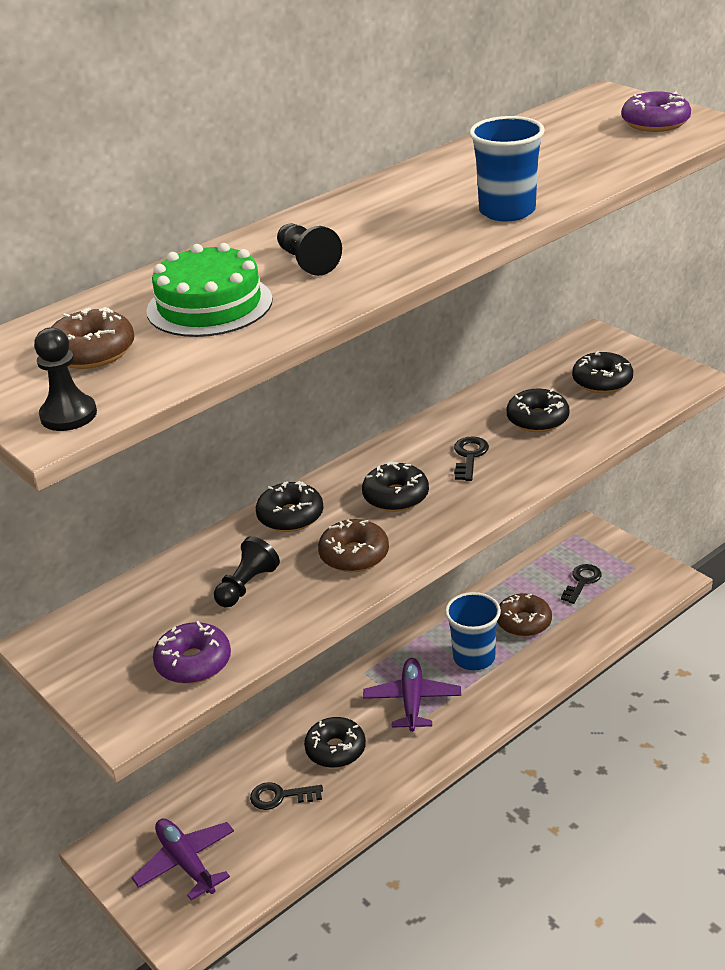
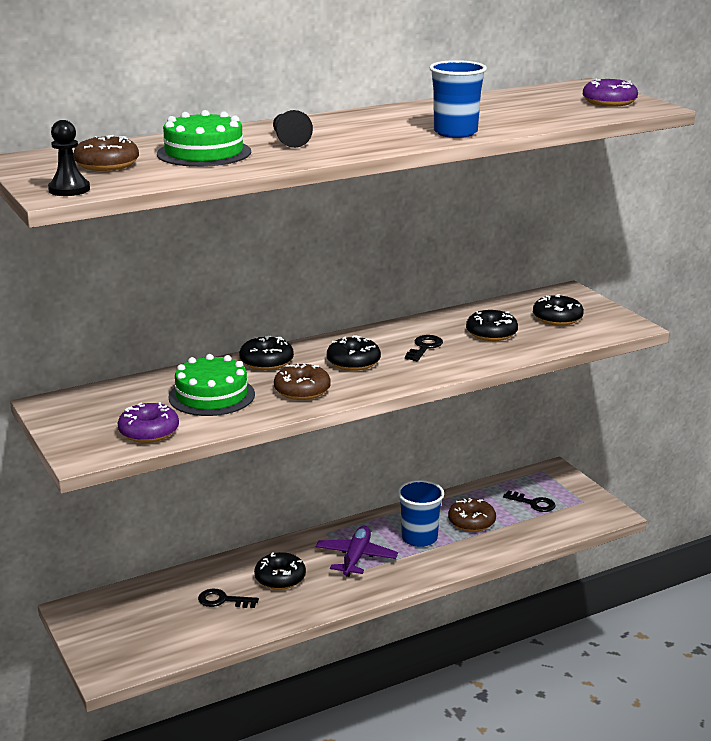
camera: 10 degrees right, 10 degrees down
(186, 863) = (131, 628): purple plane -> none
(246, 586) = (211, 396): black pawn -> green cake
(582, 582) = (533, 503): black key -> black key turned 75 degrees clockwise

